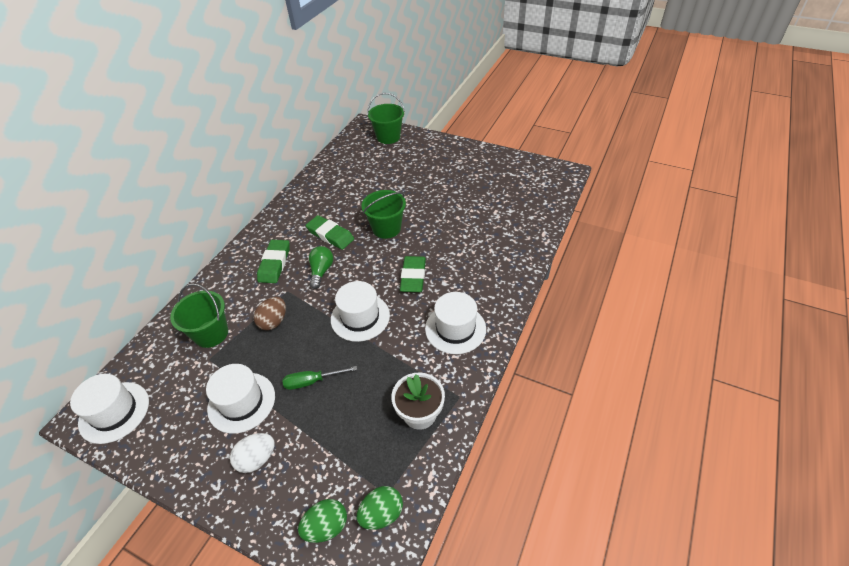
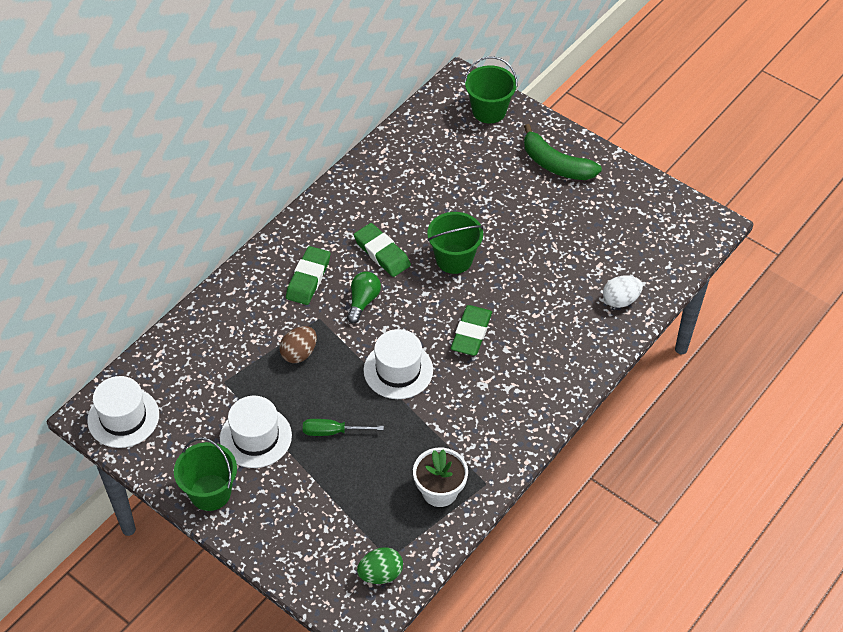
camera: 10 degrees right, 5 degrees up
(211, 333) = (227, 352): green bucket -> green bucket (210, 492)
(257, 459) = (266, 497): white egg -> white egg (620, 300)
(326, 527) = (326, 573): green egg -> none
(443, 158) = (556, 164): none -> green banana
(455, 328) = (503, 408): white hat -> none

